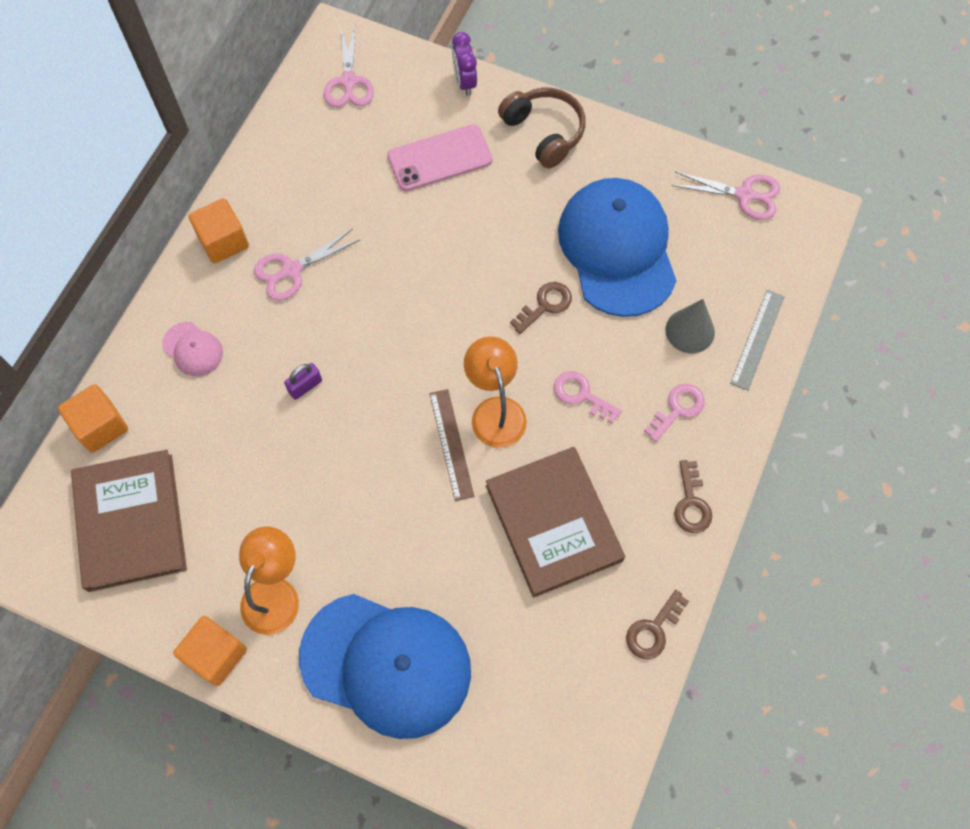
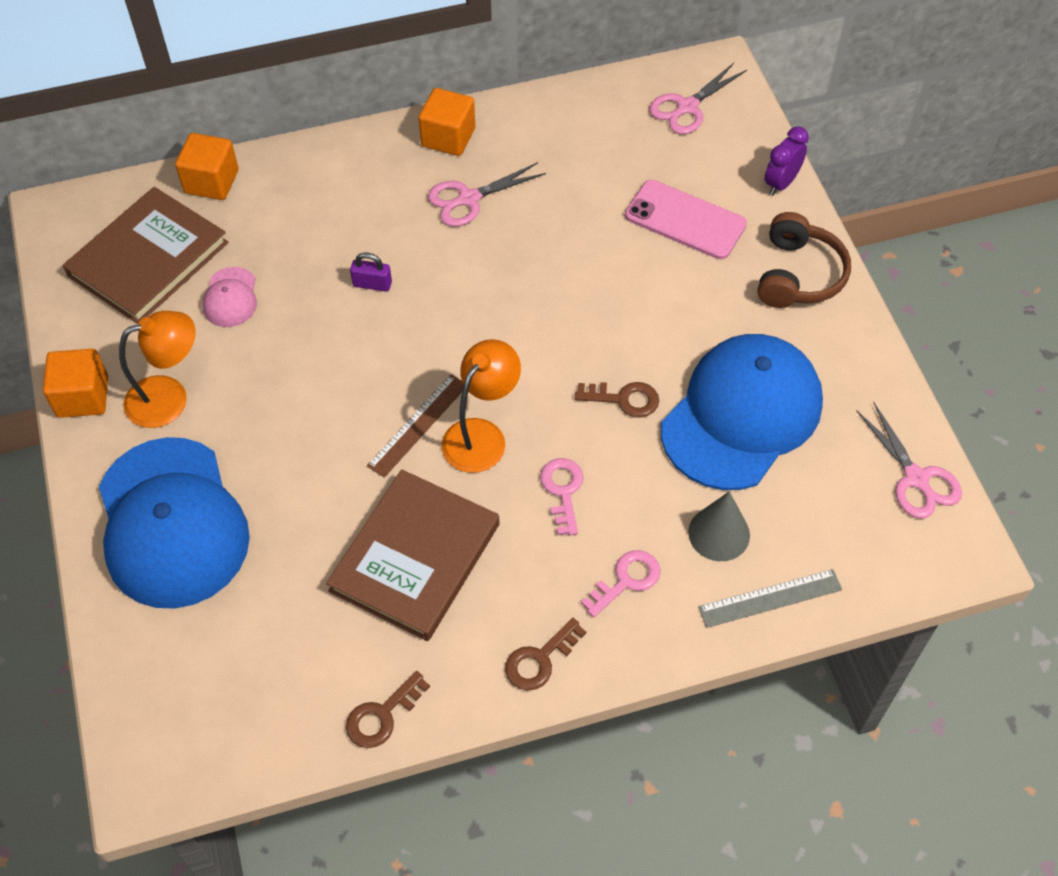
camera: 50 degrees right, 10 degrees down
(193, 349) = (333, 188): pink cap -> pink cap (230, 297)
(292, 270) = (469, 199): pink scissors -> pink scissors turned 45 degrees counterclockwise
(653, 630) = (382, 715): brown key -> brown key turned 45 degrees counterclockwise
(678, 409) = (626, 580): pink key -> pink key turned 45 degrees counterclockwise

